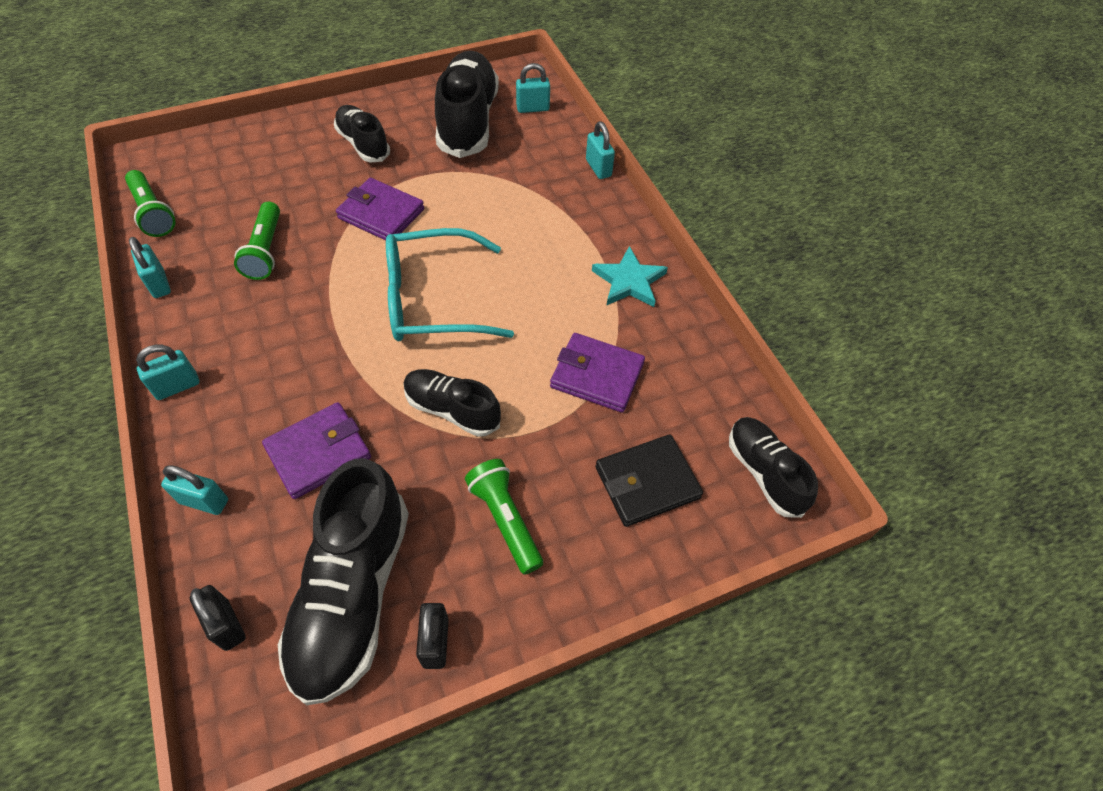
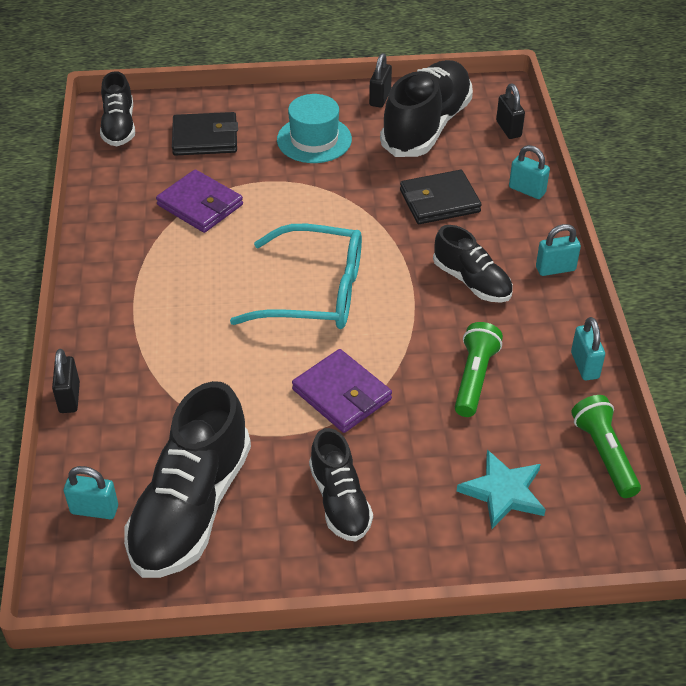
camera: 160 degrees left, 10 degrees down
(319, 452) = (439, 201): purple wallet -> black wallet
(452, 409) = (328, 206): black shoe -> black shoe (472, 281)
(505, 520) = (314, 139): green flashlight -> turquoise hat
(598, 168) = (69, 397): turquoise padlock -> black padlock
(629, 281) = (123, 269): turquoise star -> turquoise star (503, 492)

